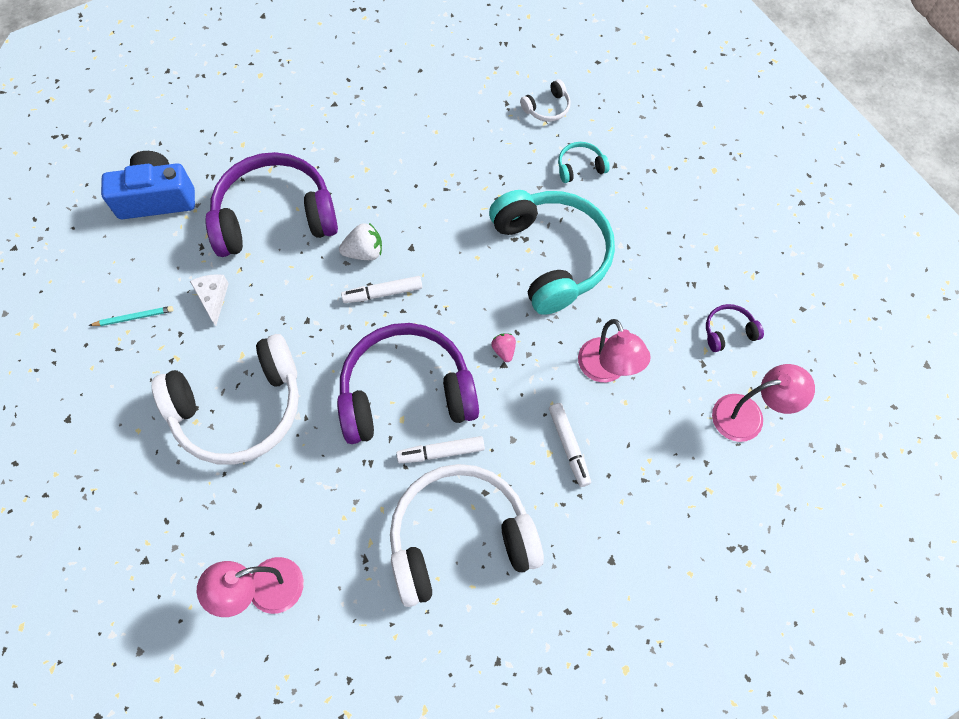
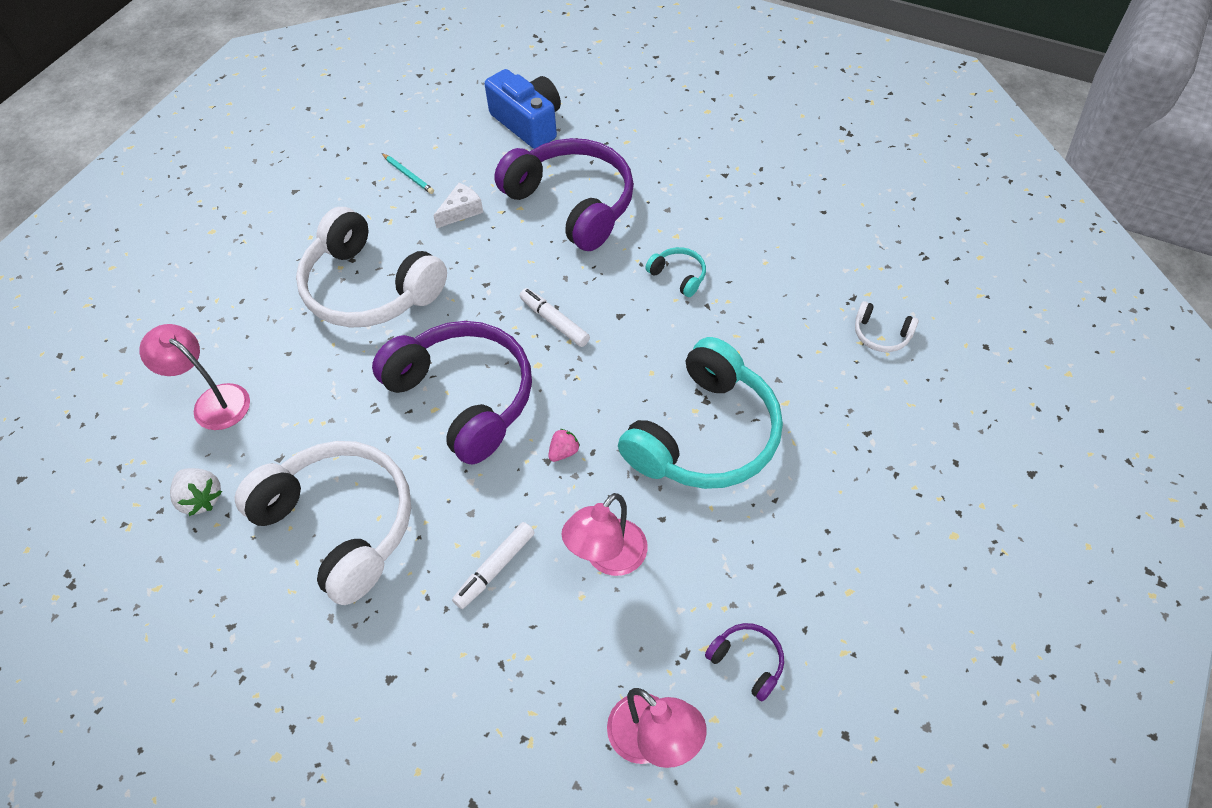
camera: 60 degrees right, 10 degrees down
(364, 252) = (586, 284): white strawberry -> white strawberry (201, 498)
(441, 452) = (419, 459): white marker -> none
(580, 167) = (835, 402): turquoise headphones -> turquoise headphones (678, 276)

